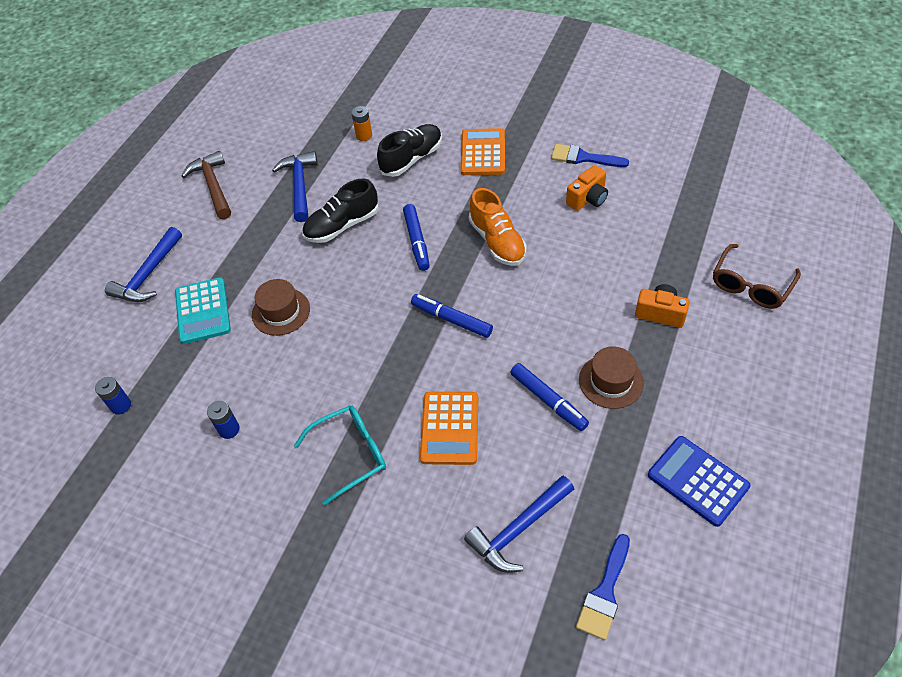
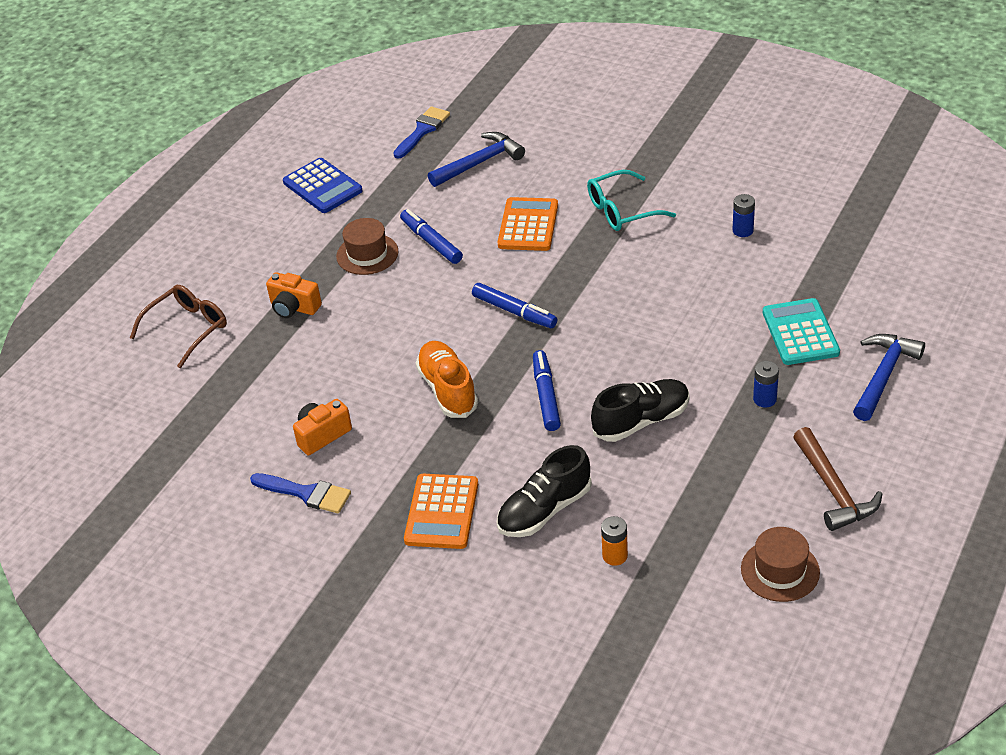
camera: 175 degrees left, 10 degrees down
(121, 405) = (862, 252): blue battery -> blue battery (764, 399)
(281, 312) = (707, 328): brown hat -> brown hat (780, 570)
(300, 186) = (705, 480): blue hammer -> none

